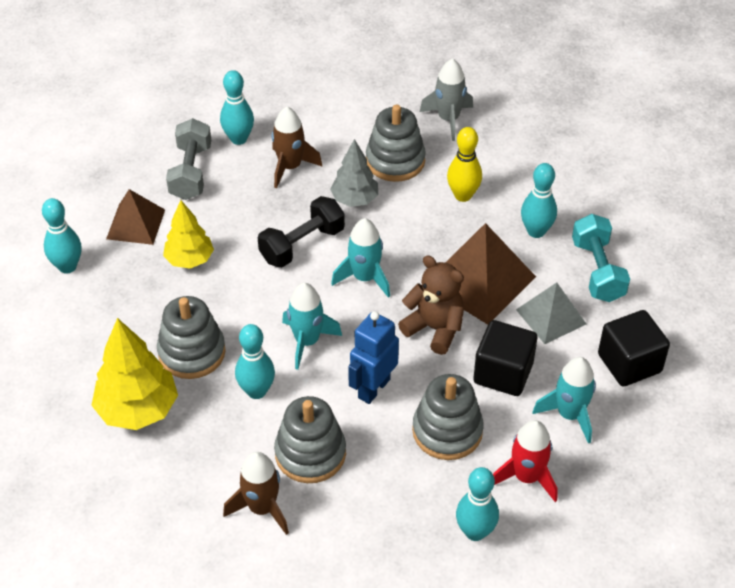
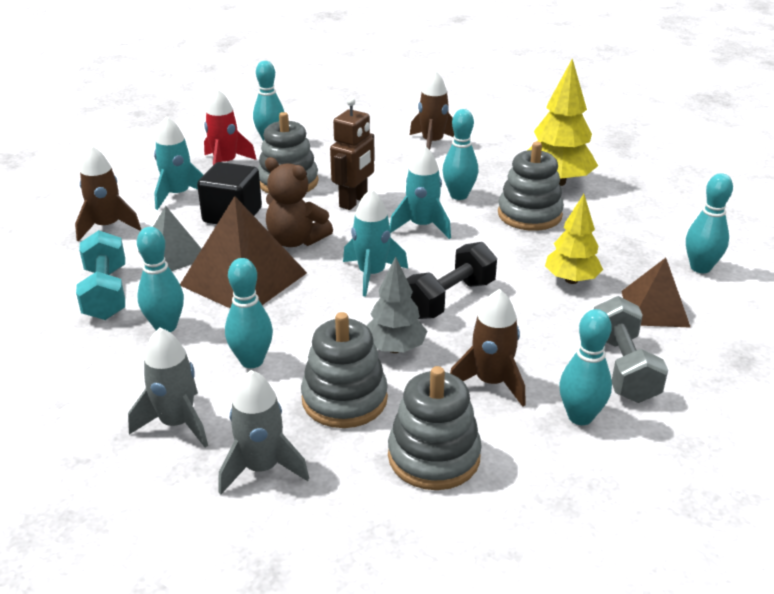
camera: 175 degrees right, 15 degrees down
(310, 453) = (402, 167): grey stacking toy -> grey stacking toy (434, 456)
(373, 388) = (354, 201): blue robot -> brown robot
(463, 195) = (252, 361): yellow bowling pin -> turquoise bowling pin
(507, 151) = (177, 423): none -> grey rocket
(629, 363) = (107, 227): black cube -> brown rocket

